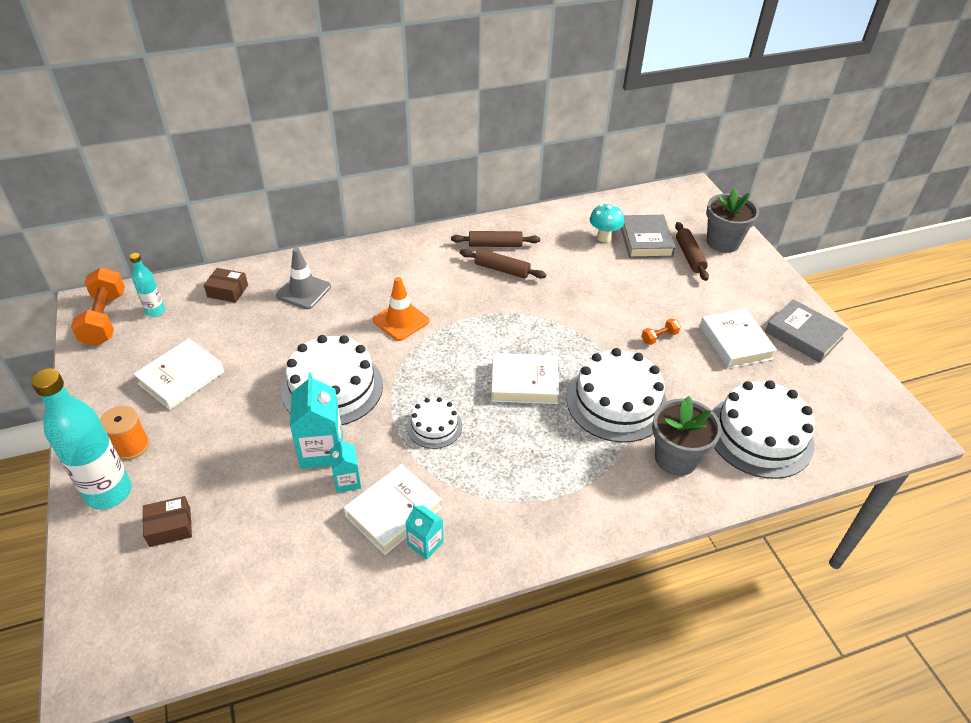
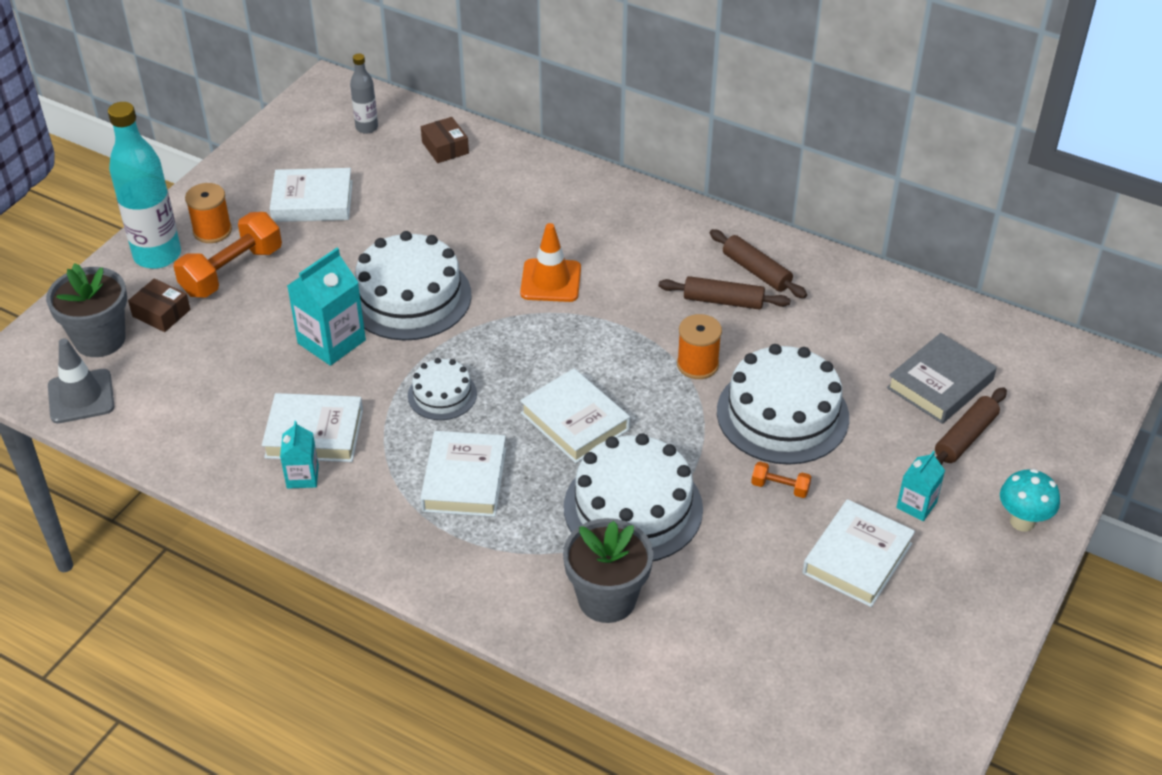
camera: 50 degrees right, 0 degrees up
(105, 319) = (323, 108): orange dumbbell -> orange dumbbell (232, 271)
(155, 311) = (367, 127): turquoise bottle -> grey bottle
(303, 291) = (506, 192): grey traffic cone -> grey traffic cone (81, 396)
(347, 481) = (316, 381): turquoise carton -> turquoise carton (916, 505)
(502, 269) = (723, 301): brown rolling pin -> brown rolling pin turned 60 degrees counterclockwise
(517, 461) = (464, 479): none -> white book
(537, 308) = (697, 364): none -> orange spool
(604, 237) = (893, 346): turquoise mushroom -> turquoise mushroom (1022, 521)
(723, 242) = (1038, 453): grey flower pot -> grey flower pot (100, 339)
(760, 435) = (725, 654): white cake -> white cake (782, 414)
(803, 335) = (956, 616): grey book -> none

